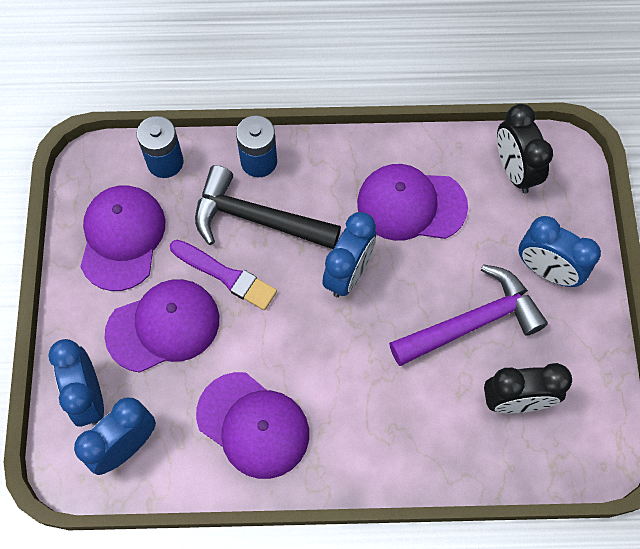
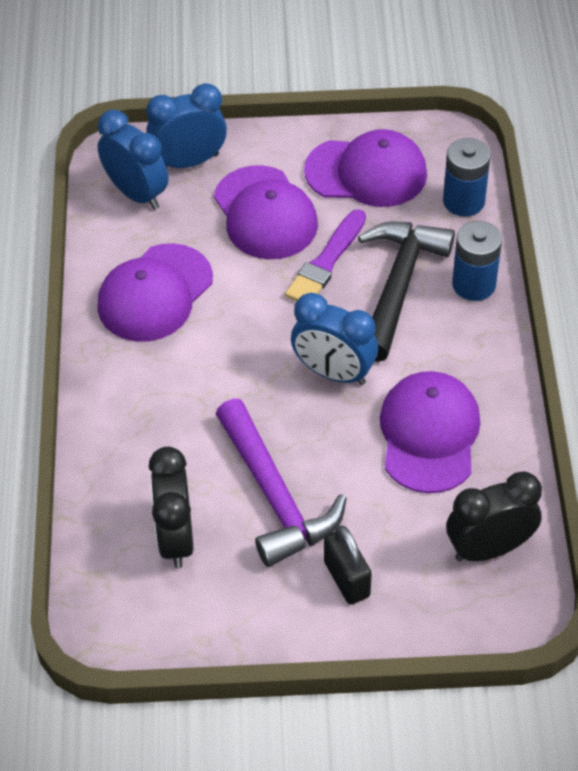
camera: 90 degrees right, 15 degrees down
(547, 271) = (346, 579): blue clock -> black padlock

